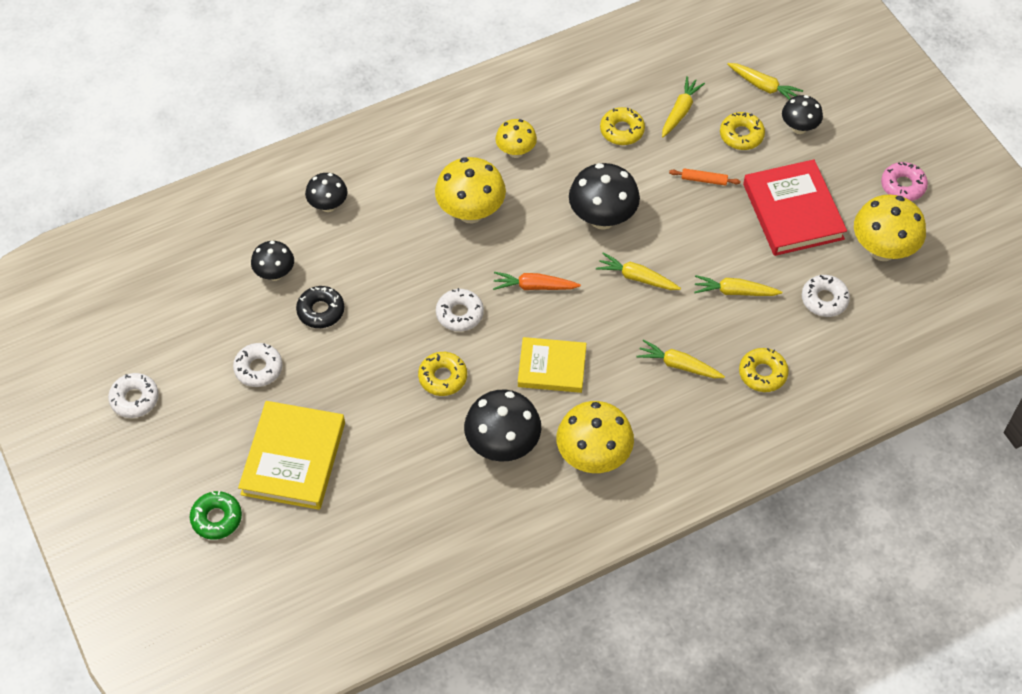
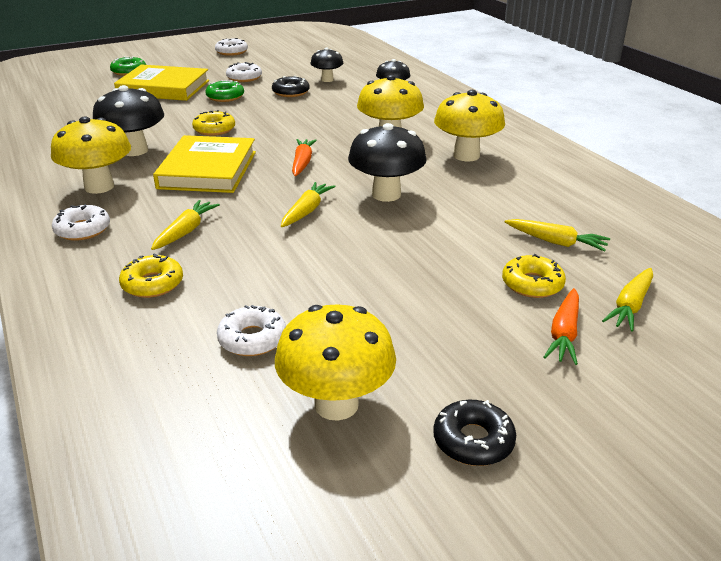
camera: 90 degrees right, 25 degrees down
(333, 381) = (225, 97): none -> green donut
(459, 314) = (277, 135): white donut -> white donut (82, 230)
(516, 151) = (466, 155): yellow mushroom -> yellow mushroom, size x1.66
(552, 367) = (208, 170): yellow book -> yellow book, size x1.51
(622, 130) = (512, 206): yellow donut -> none
(704, 180) = (450, 254): orange rolling pin -> none
(734, 292) = (278, 269): yellow carrot -> none
(793, 211) = (406, 320): red book -> none
(799, 128) = (564, 334): black mushroom -> orange carrot
(903, 186) = (473, 441): pink donut -> black donut

